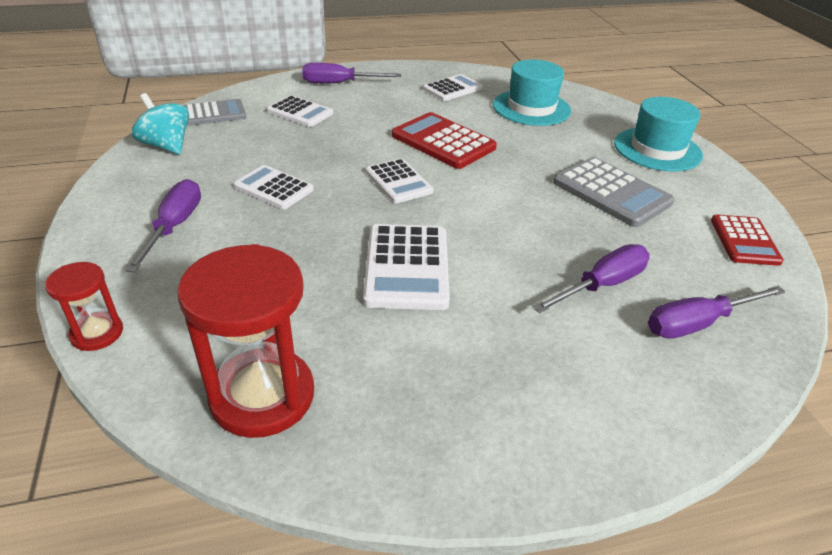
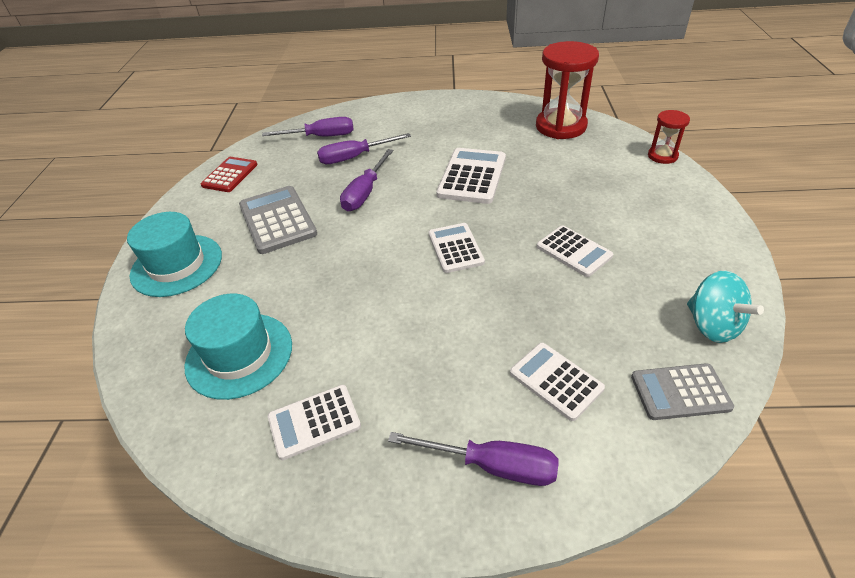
camera: 160 degrees left, 5 degrees up
(174, 226) = (650, 220): purple screwdriver -> purple screwdriver (365, 193)
(443, 142) = (388, 299): red calculator -> none

